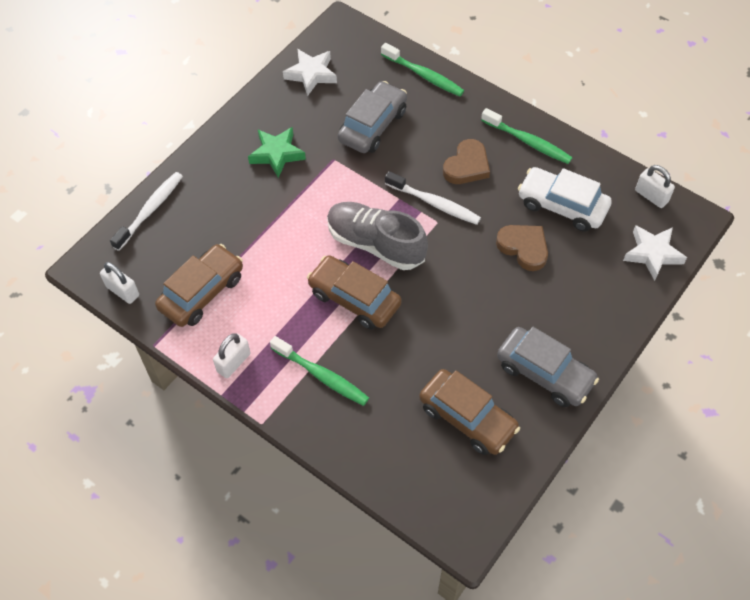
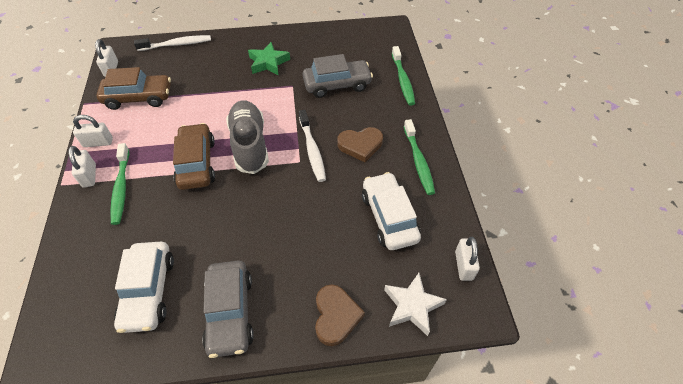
camera: 45 degrees right, 5 degrees down
(276, 393) = (89, 176): none -> white padlock
(311, 74) = (341, 39): white star -> none
(467, 418) = (149, 291): brown car -> white car
(523, 248) = (328, 221): brown heart -> brown heart (336, 316)

